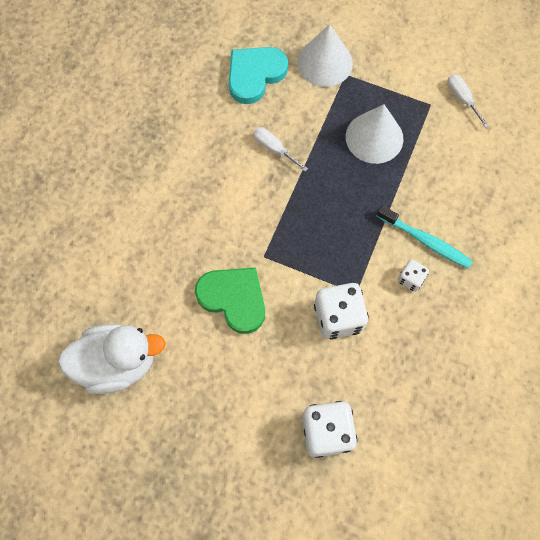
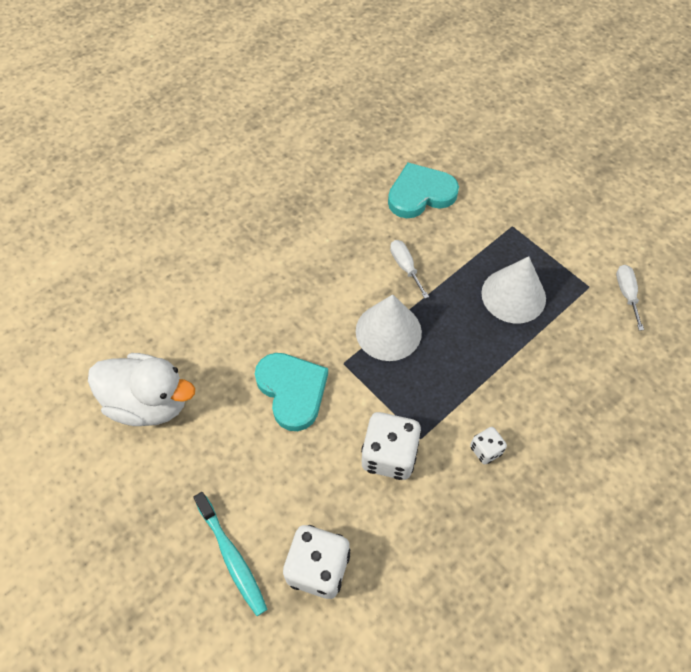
camera: 25 degrees right, 10 degrees down
(233, 299) = (292, 391): green heart -> turquoise heart
(324, 62) = (496, 207): white cone -> white cone (388, 331)
(425, 241) = (520, 418): turquoise toothbrush -> turquoise toothbrush (232, 557)

